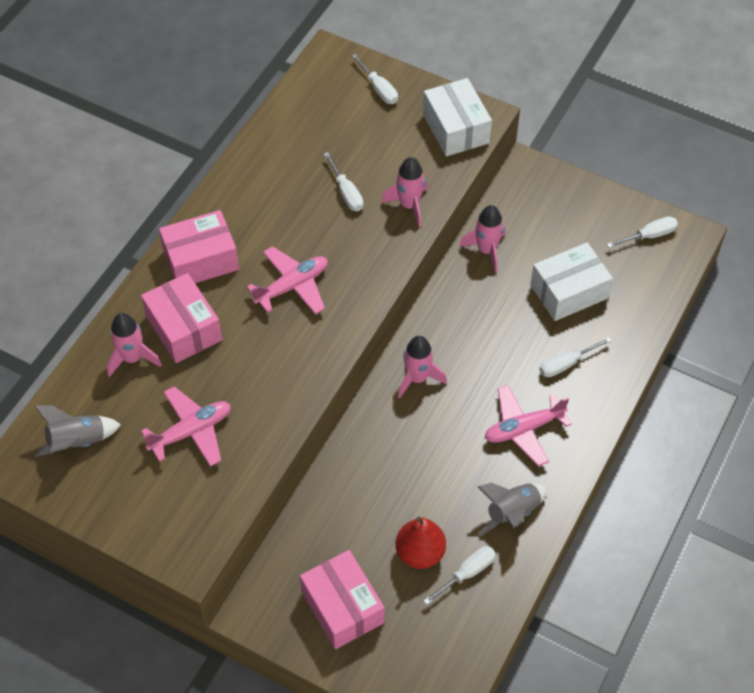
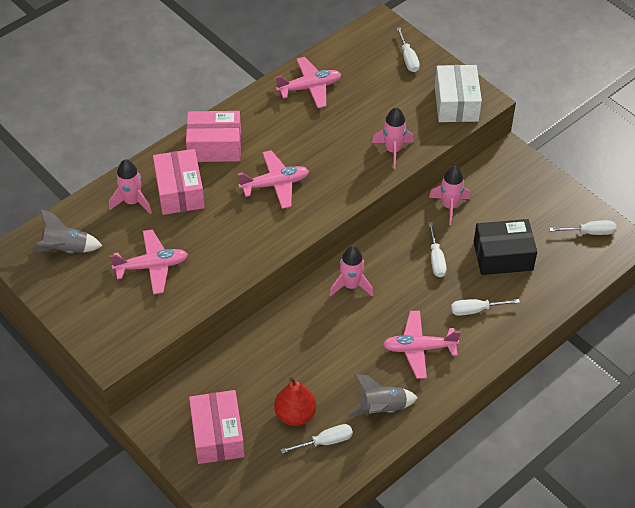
camera: 20 degrees right, 5 degrees down
(281, 156) = (309, 87): none -> pink plane
(346, 192) = (347, 128): white screwdriver -> white screwdriver (436, 259)
(568, 291) = (503, 256): white box -> black box

